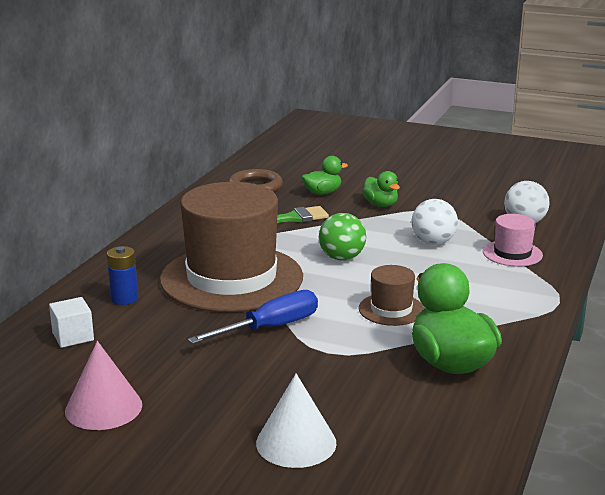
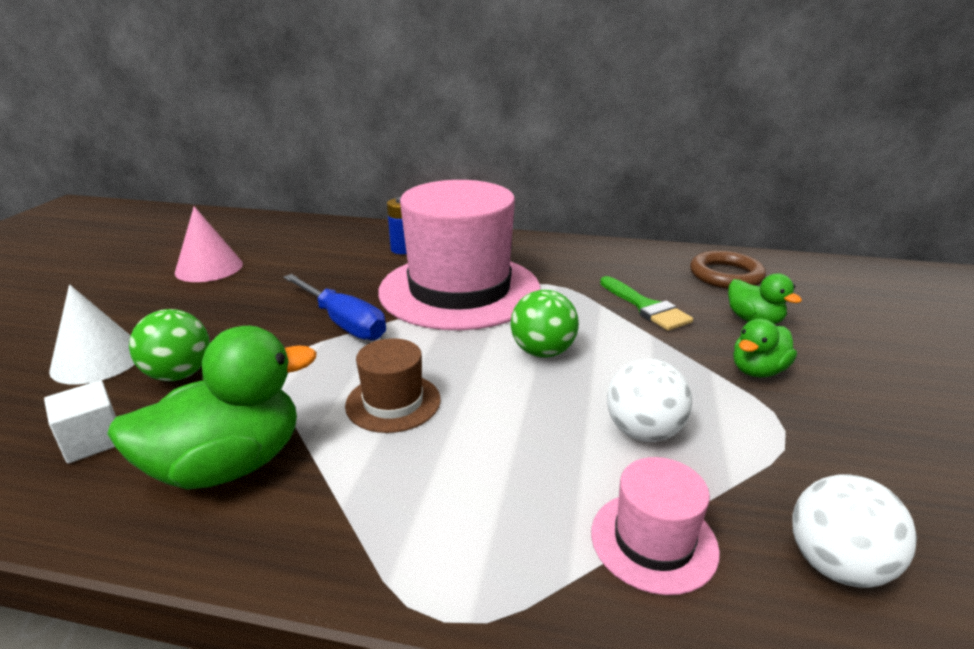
camera: 80 degrees right, 5 degrees up
(73, 336) = (332, 241): white cube -> white cube (93, 440)
(231, 278) = (459, 290): brown hat -> pink hat
(333, 396) = (179, 374): none -> green ball

